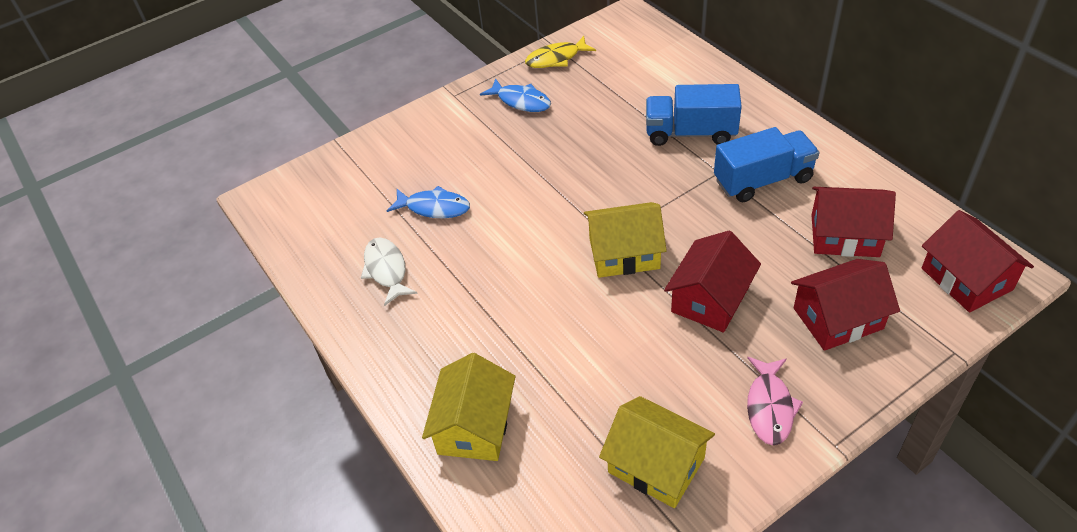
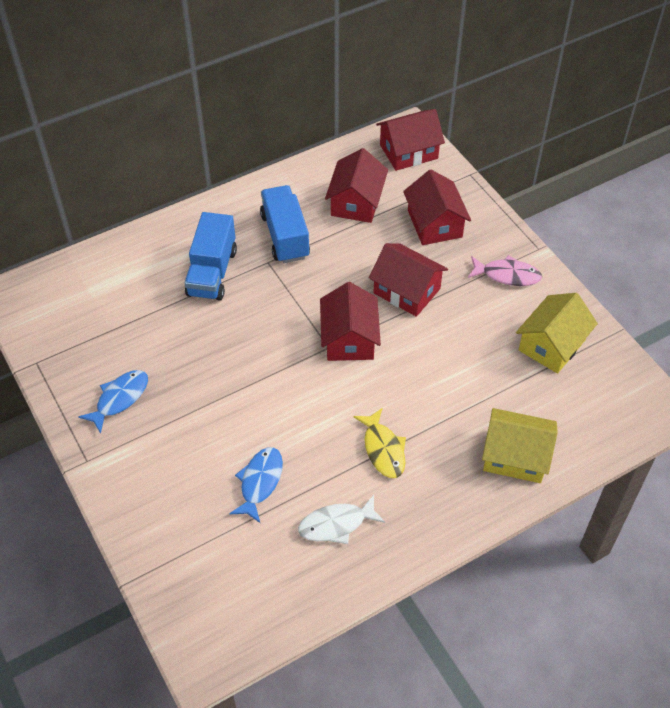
camera: 90 degrees left, 5 degrees up
(556, 59) = (60, 362): yellow fish -> yellow fish (383, 449)
(624, 253) = (349, 338): yellow house -> red house

